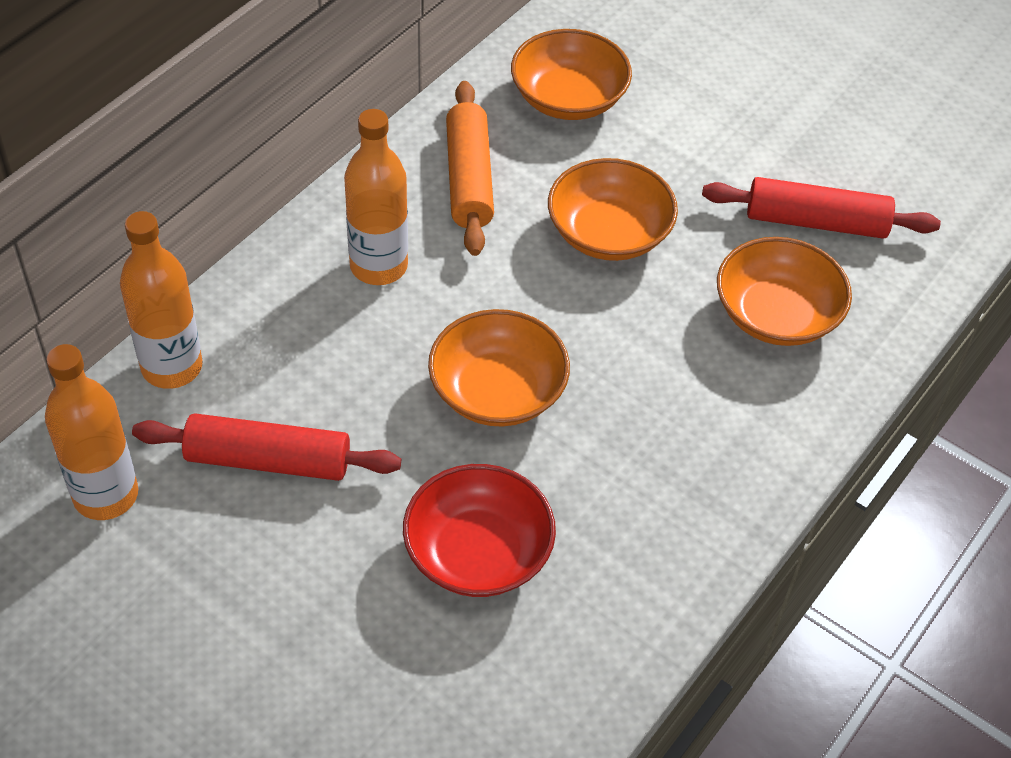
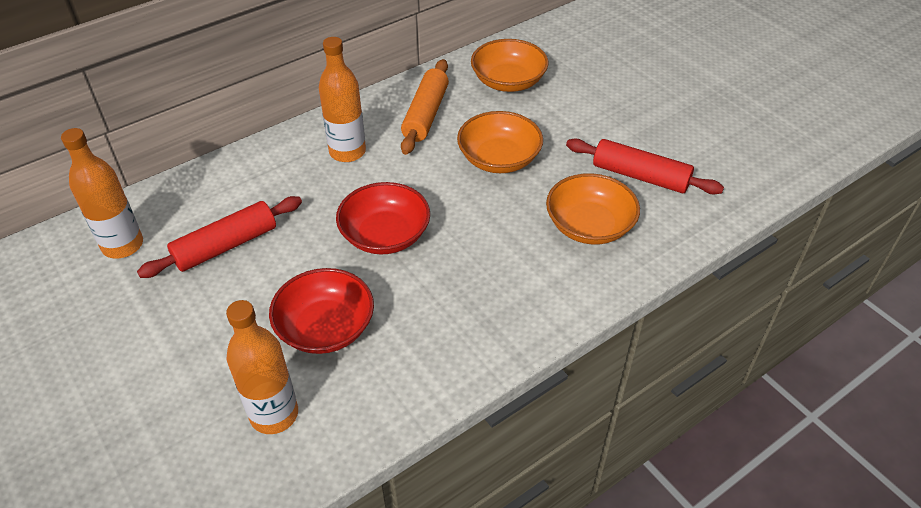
camera: 20 degrees right, 5 degrees down
(172, 367) = (199, 183): orange bottle -> orange bottle (274, 414)
(268, 460) = (226, 246): red rolling pin -> red rolling pin turned 60 degrees counterclockwise
(497, 391) = (385, 235): orange bowl -> red bowl

